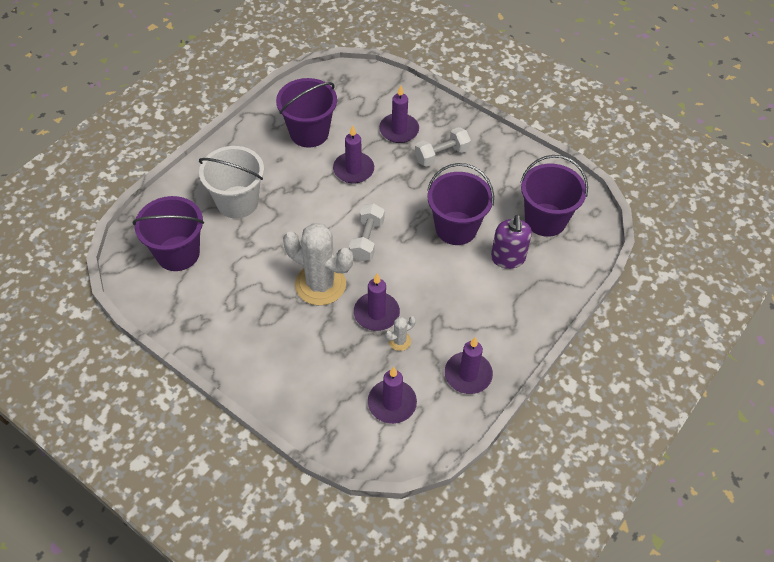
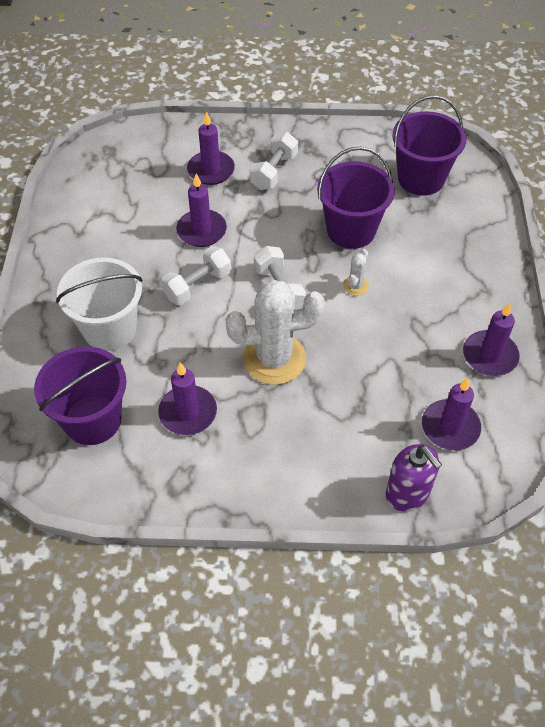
camera: 35 degrees left, 0 degrees up
(309, 133) = (122, 219): purple bucket -> none
(316, 206) = (197, 285): none -> white dumbbell
(376, 313) = (354, 352): purple candle -> purple candle (188, 412)
(399, 341) = (401, 365): white cactus -> white cactus (355, 286)
(508, 258) = (422, 231): purple soap dispenser -> purple soap dispenser (407, 493)

